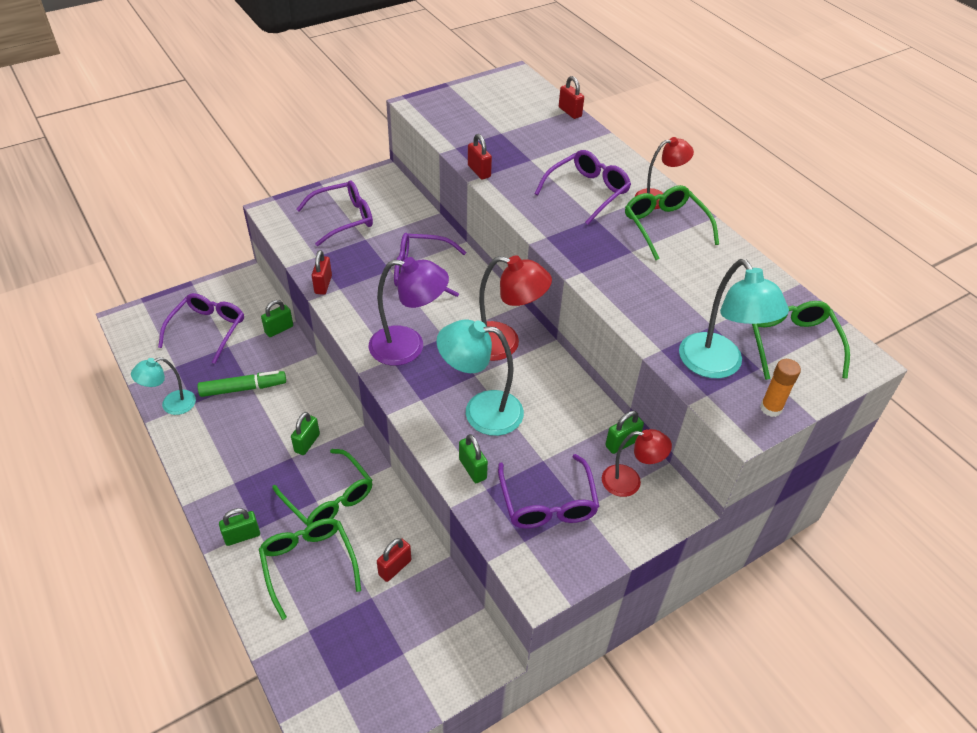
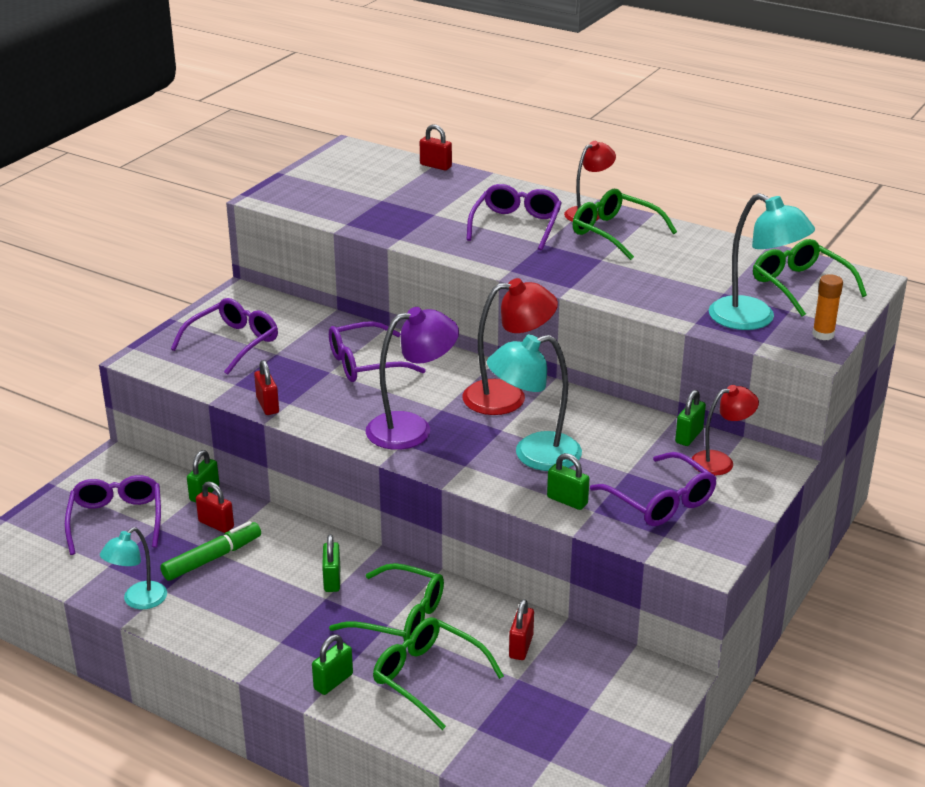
camera: 25 degrees left, 15 degrees down
(479, 171) = (391, 236): red padlock -> red padlock (216, 524)

